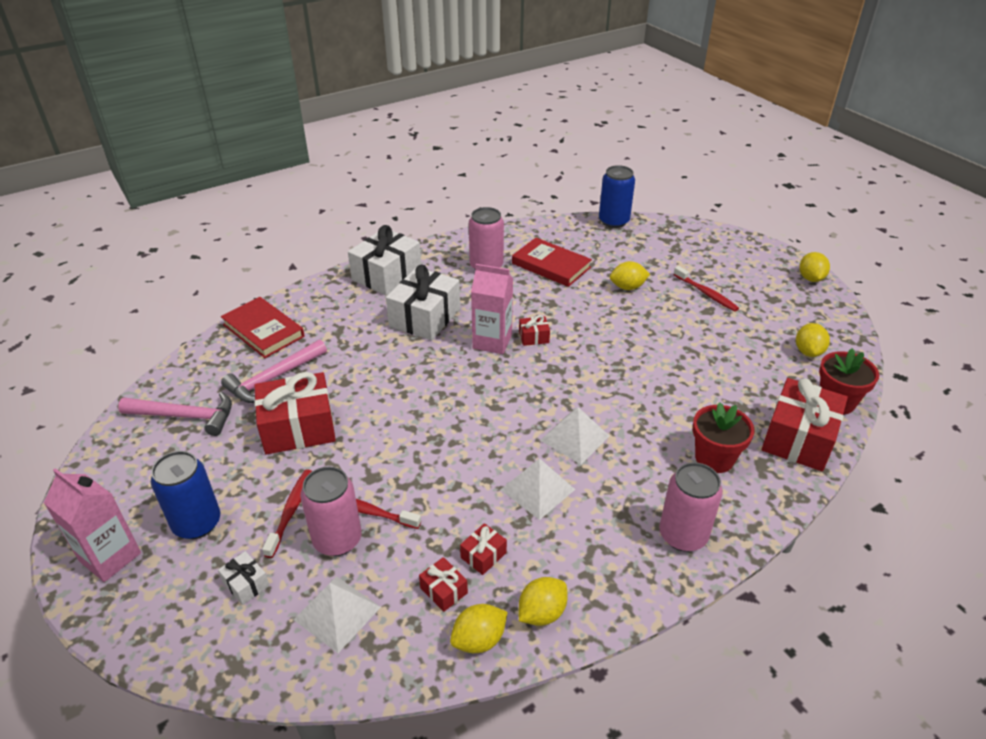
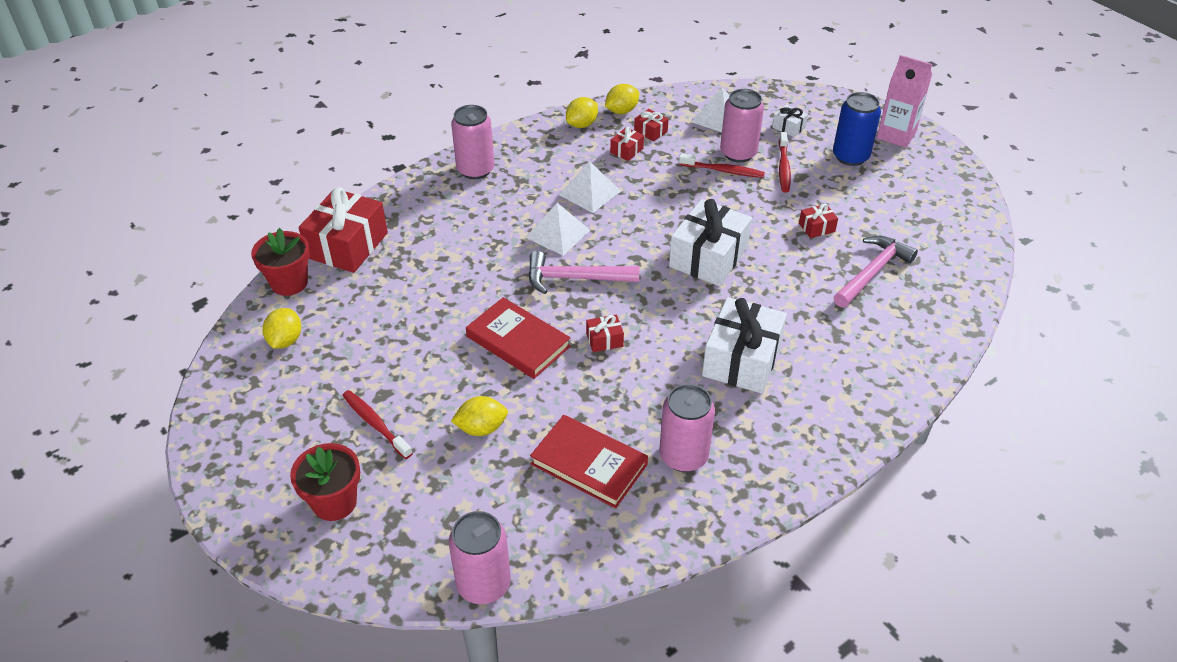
camera: 175 degrees right, 5 degrees up
(185, 416) = (929, 231): pink hammer -> pink hammer (575, 278)
(263, 330) = (924, 328): red book -> red book (518, 341)
(298, 427) = (816, 227): red gift -> red gift, size x0.45
(386, 275) = (820, 428): white gift -> white gift (708, 257)
(492, 341) = (652, 331): pink carton -> none
(613, 221) = (483, 584): blue can -> pink can
(714, 458) = (433, 224): red flower pot -> red flower pot (334, 502)
(810, 278) = (213, 464): yellow lemon -> none

